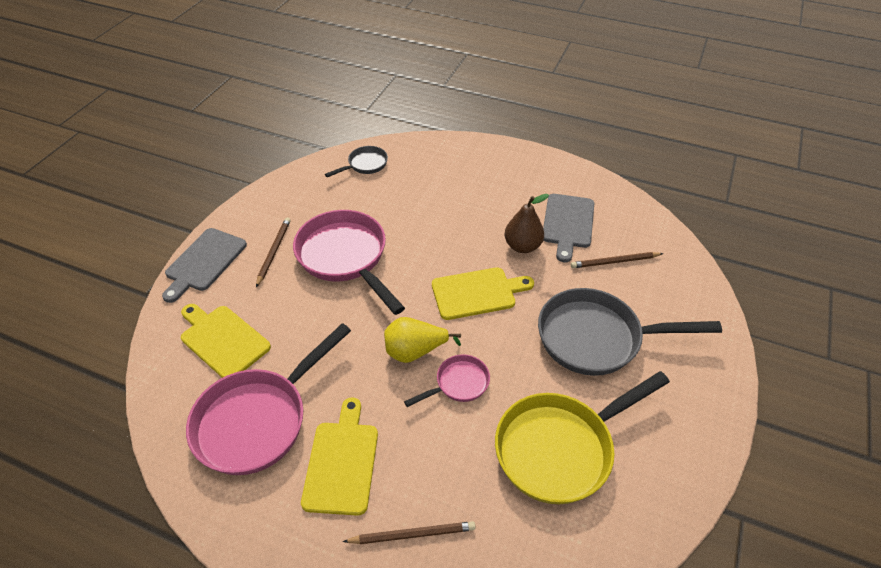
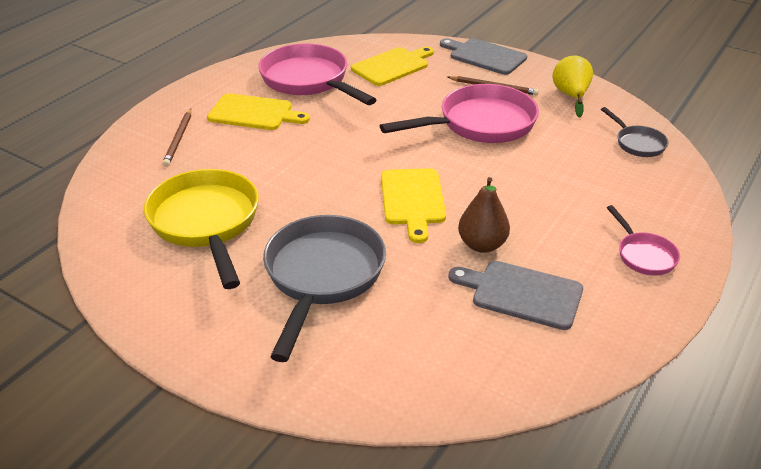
camera: 100 degrees right, 10 degrees down
(415, 351) = (348, 154): yellow pear -> yellow pear (571, 96)
(458, 383) = (302, 174): pink pan -> pink pan (643, 255)
(615, 262) = (441, 323): brown pencil -> none

